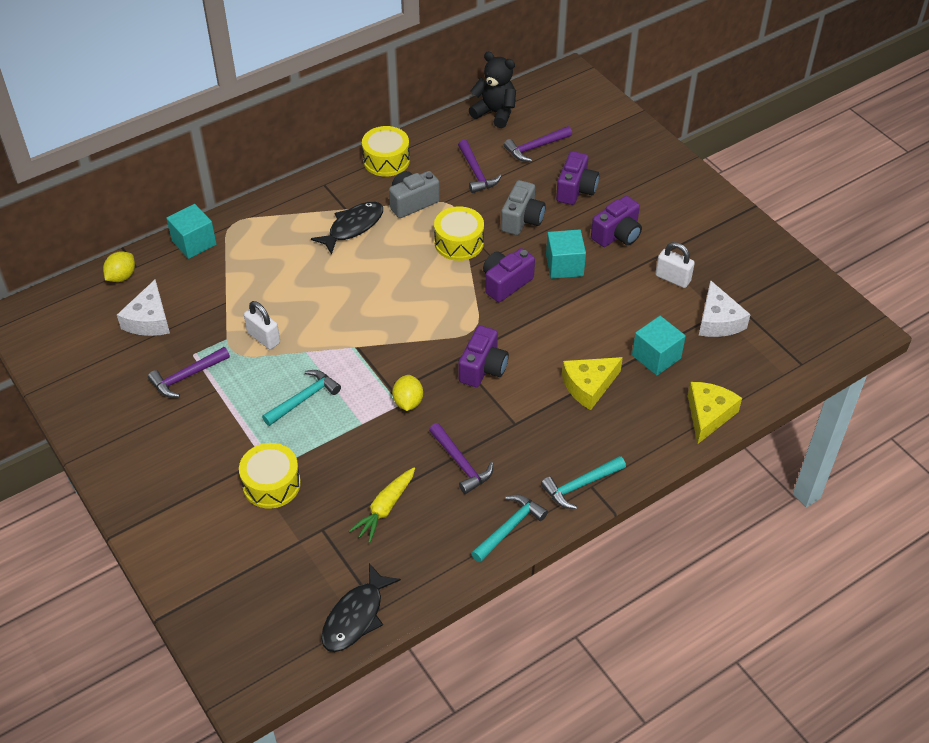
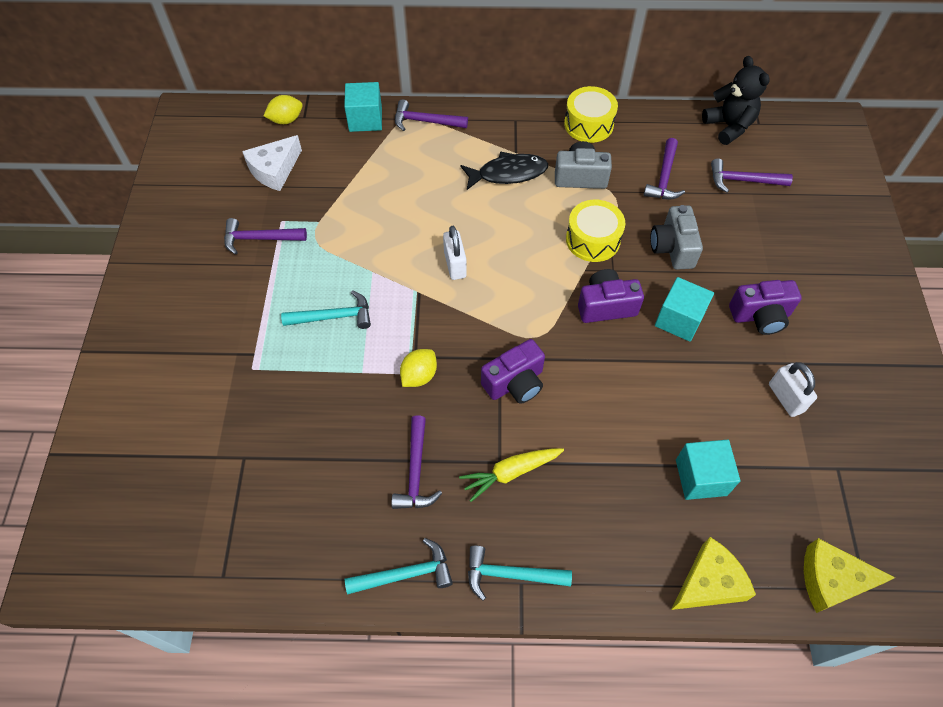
camera: 35 degrees right, 10 degrees up
(248, 220) = (425, 121): none -> purple hammer
(263, 338) = (348, 238): white padlock -> white padlock (455, 265)
(271, 484) = (240, 384): yellow drum -> none
(356, 616) = (198, 569): black fish -> none
(385, 509) = (311, 473): yellow carrot -> yellow carrot (510, 473)
(522, 219) = (672, 248): grey camera -> grey camera turned 120 degrees clockwise
(576, 190) = (752, 245): purple camera -> none
(588, 386) = (604, 466): yellow cheese -> yellow cheese (831, 580)
(718, 321) = (802, 476): white cheese -> none

